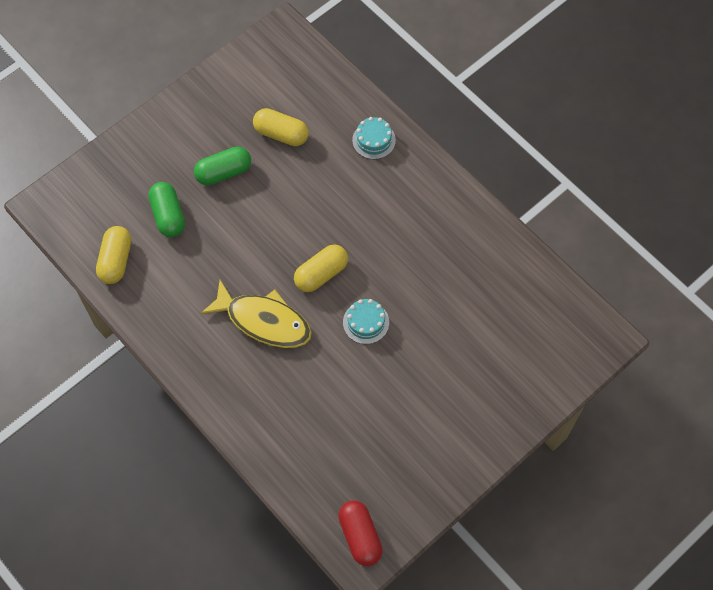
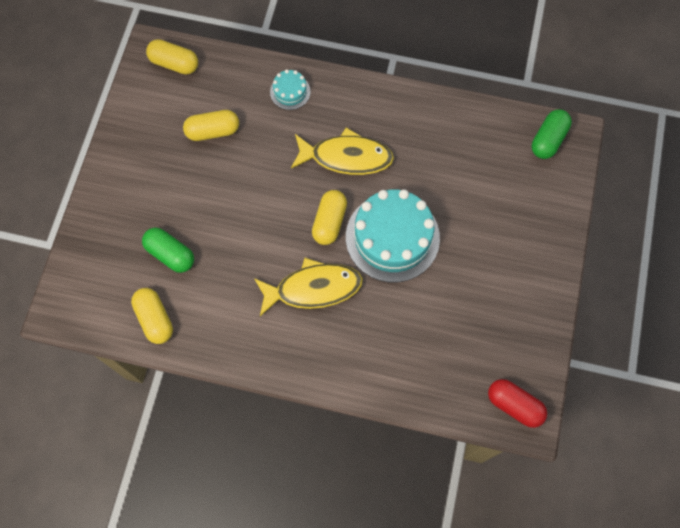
camera: 35 degrees left, 5 degrees up
(223, 172) = (189, 191): green capsule -> green capsule (548, 140)
(292, 56) = (174, 63): none -> yellow capsule
(366, 322) = (392, 237): turquoise cake -> turquoise cake, size x2.18
(379, 227) = (346, 157): none -> yellow fish

